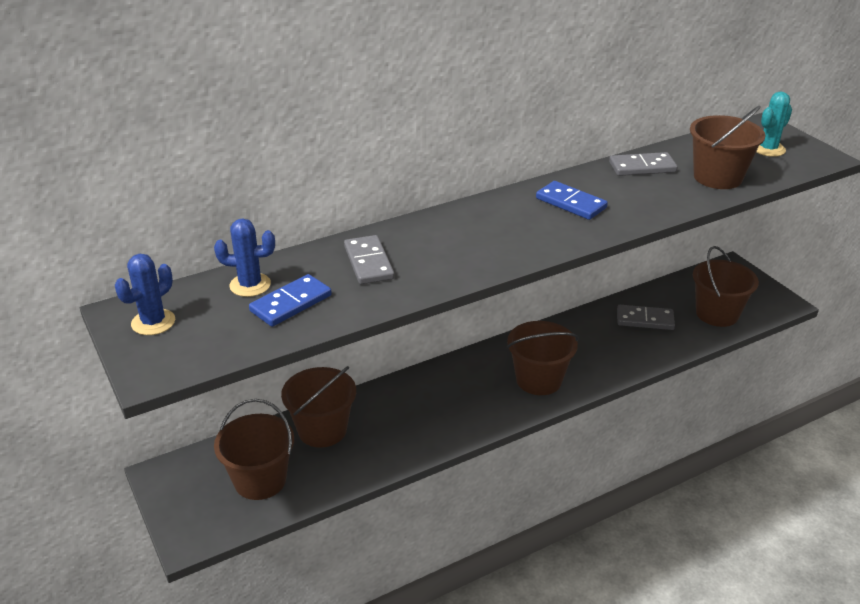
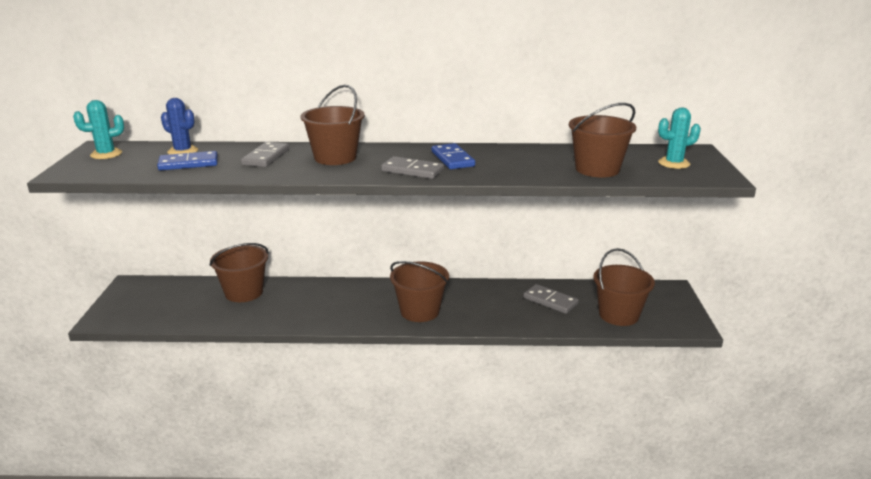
camera: 30 degrees right, 10 degrees down
(153, 322) = (106, 154): blue cactus -> turquoise cactus
(260, 480) = (175, 305): brown bucket -> brown bucket (335, 158)
(642, 167) = (543, 152): grey domino -> grey domino (412, 170)

